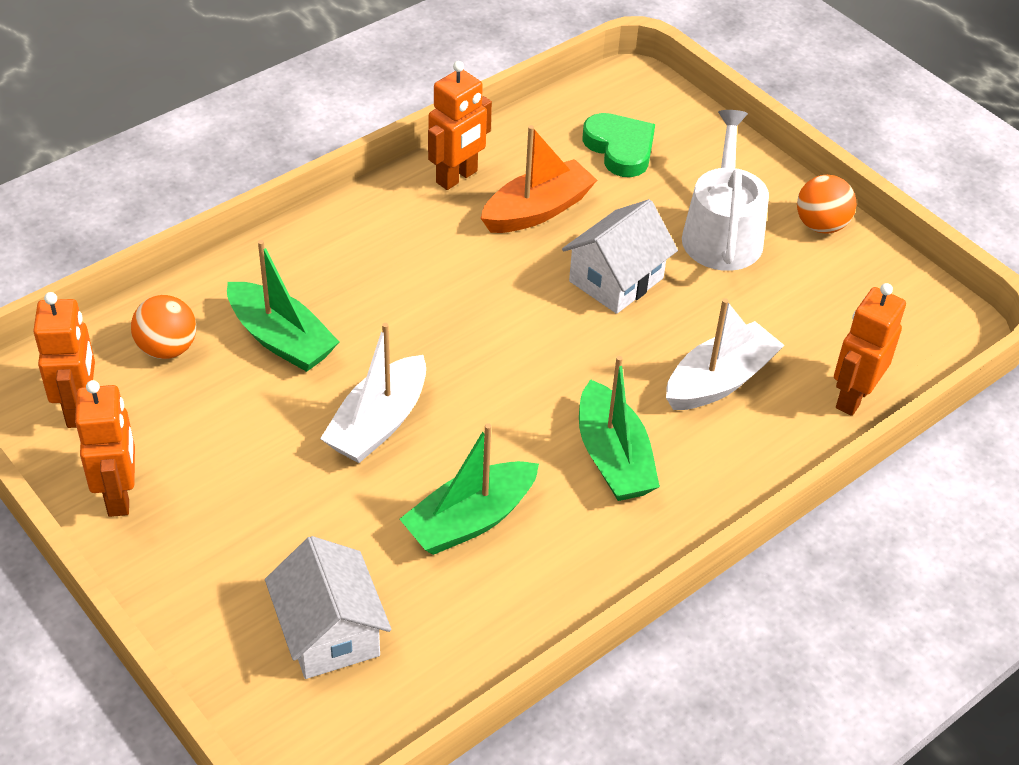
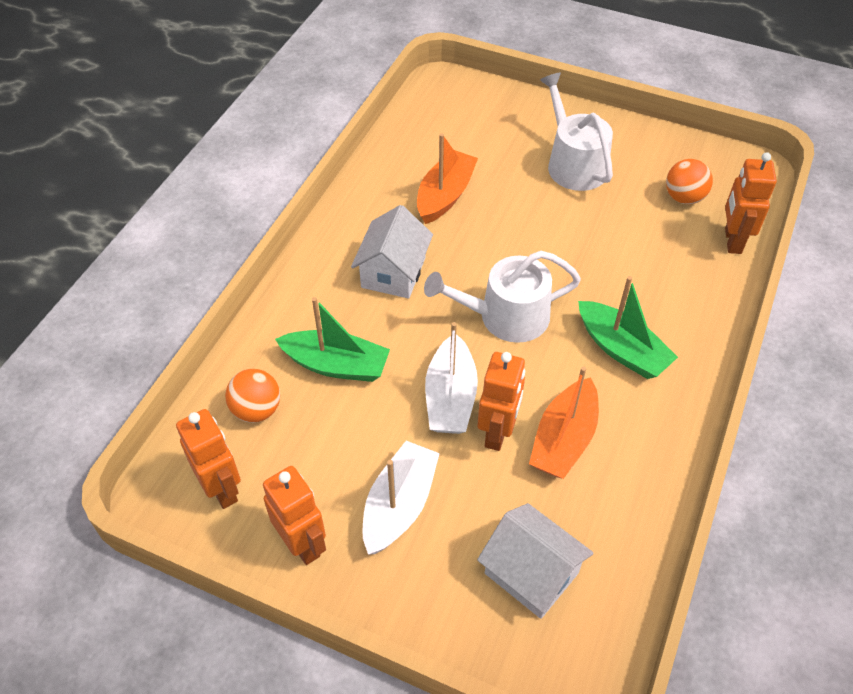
camera: 25 degrees left, 5 degrees up
(457, 177) = (374, 193): orange robot -> orange robot (497, 433)
(470, 520) = (564, 439): green boat -> orange boat
(504, 367) = (505, 316): none -> white watering can
(616, 279) = (531, 223): white house -> white house (393, 272)
(620, 148) = (467, 131): green heart -> none
(719, 380) = (646, 265): white boat -> white boat (399, 505)
(821, 225) = (628, 134): orange ball -> orange ball (684, 198)

